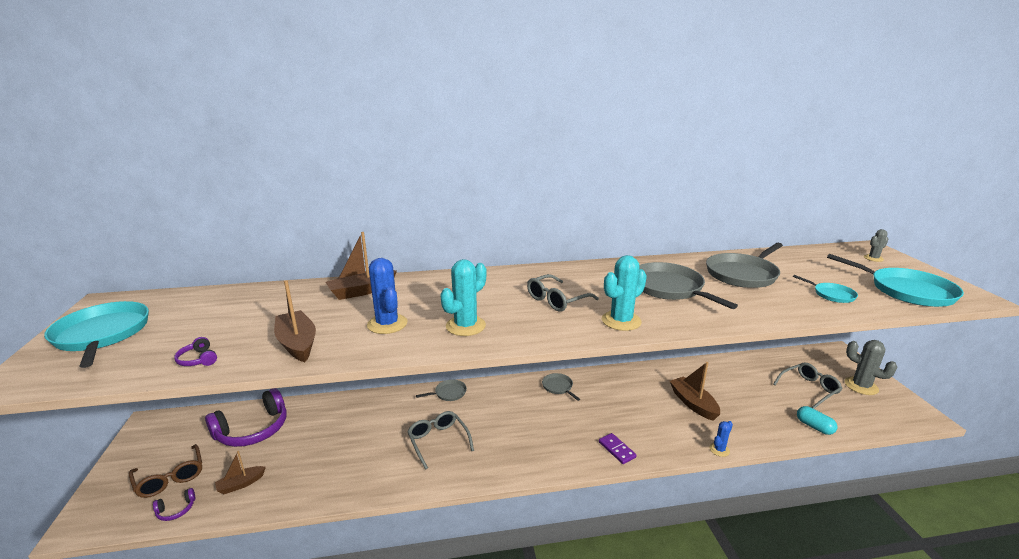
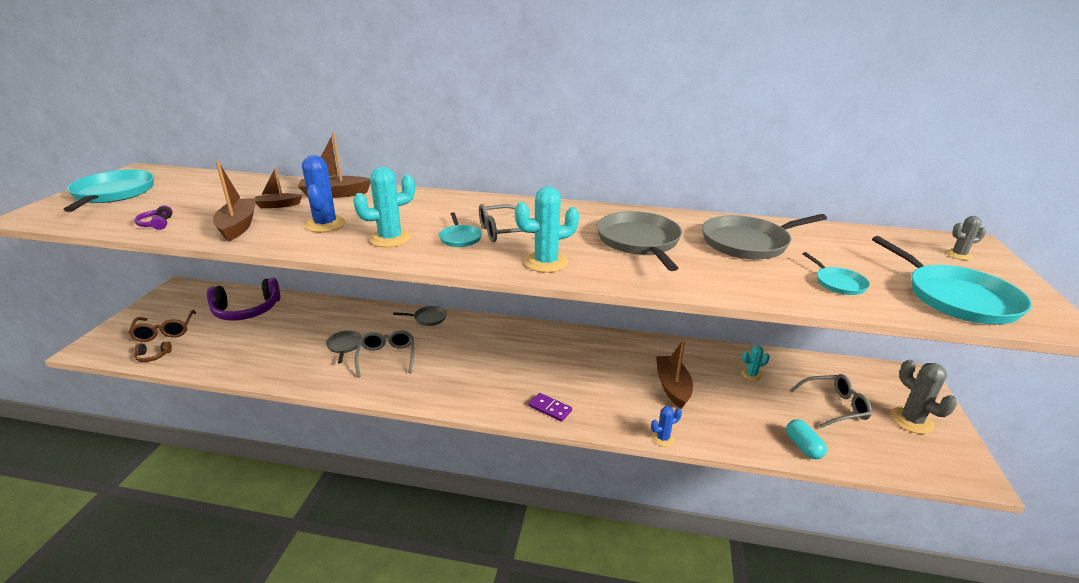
camera: 20 degrees right, 5 degrees up
(176, 510) = (153, 356): purple headphones -> brown headphones
(241, 484) = (209, 350): brown boat -> brown boat (278, 205)
(526, 313) = (460, 238): none -> turquoise pan
(558, 387) = (538, 337): grey pan -> grey pan (344, 346)
(616, 450) = (550, 408): purple domino -> purple domino turned 45 degrees counterclockwise
(738, 378) = (751, 375): none -> turquoise cactus

